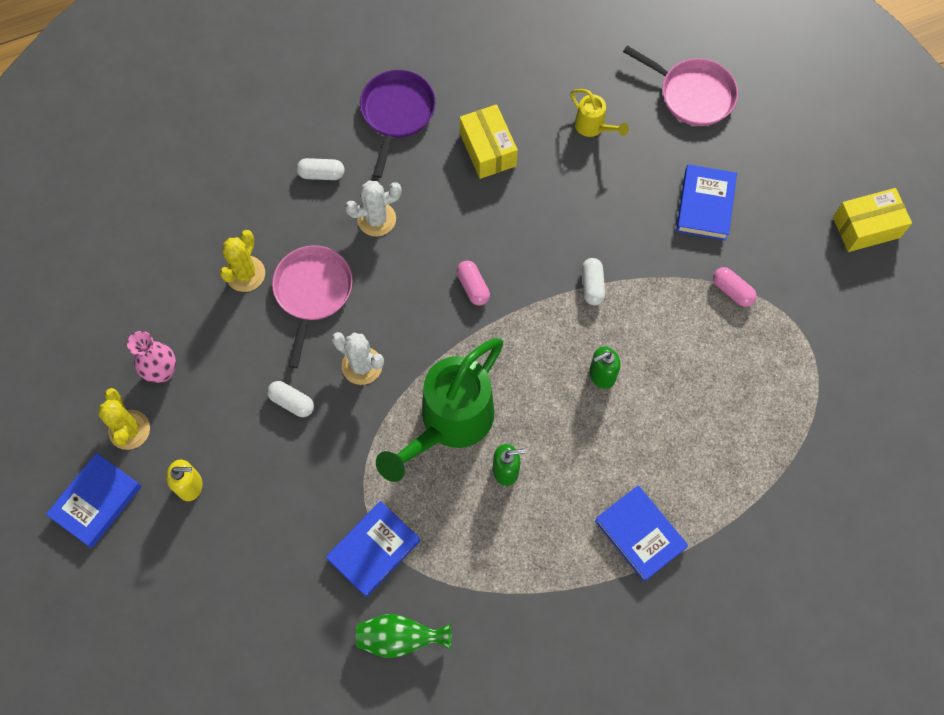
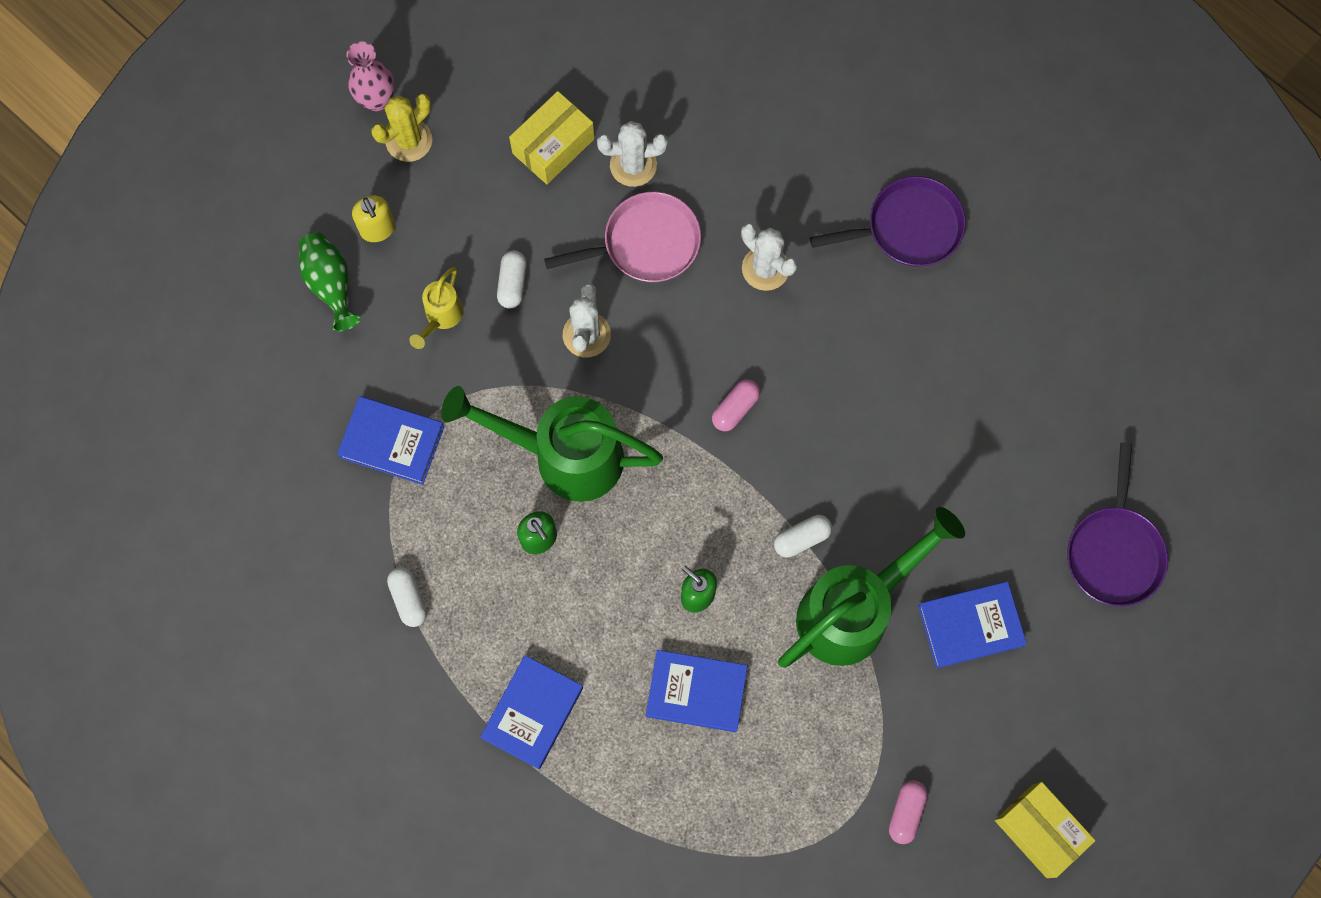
camera: 65 degrees right, 5 degrees up
(96, 501) = (321, 149): blue book -> blue book (696, 692)
(162, 372) = (485, 140): pink vase -> pink vase (377, 99)
(245, 274) = (633, 165): yellow cactus -> white cactus
(321, 174) = (790, 184): white capsule -> white capsule (408, 599)
(400, 638) = (313, 511): green vase -> green vase (331, 284)
(487, 150) = (914, 348): yellow box -> yellow box (553, 146)
(593, 127) = (1006, 454): yellow watering can -> yellow watering can (441, 318)
(661, 274) = (854, 610): none -> green watering can
(692, 94) = (1114, 551): pink pan -> purple pan
(732, 291) = (874, 701): pink capsule -> pink capsule (906, 812)

